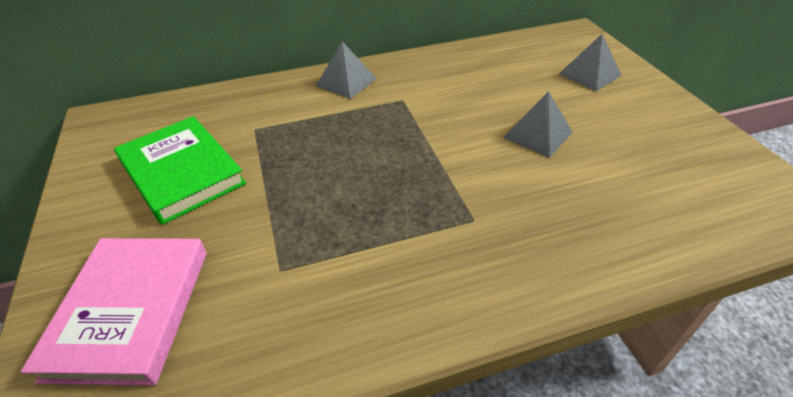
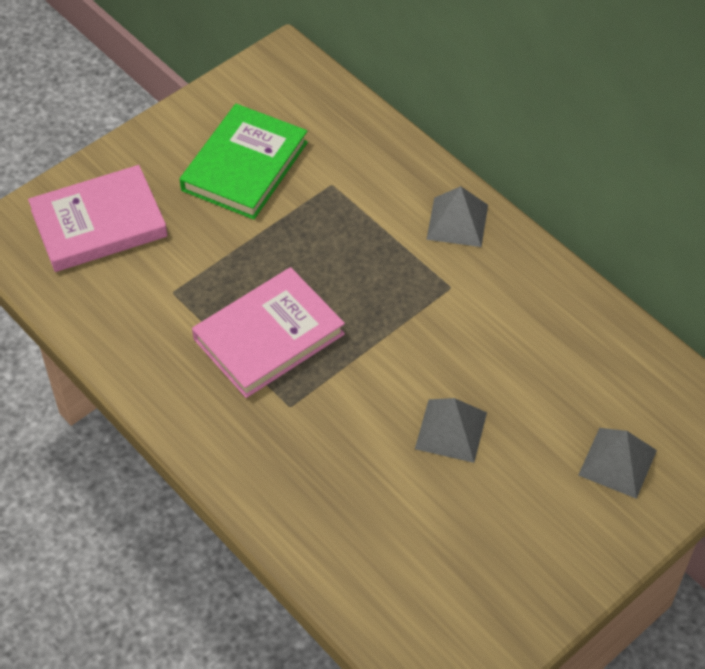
camera: 65 degrees right, 10 degrees up
(386, 211) = (269, 336): none -> pink book

